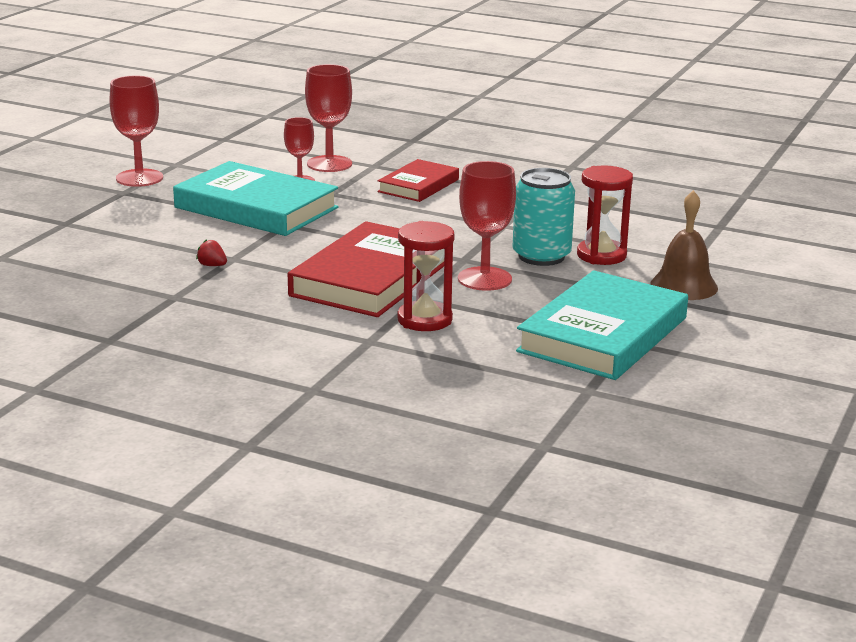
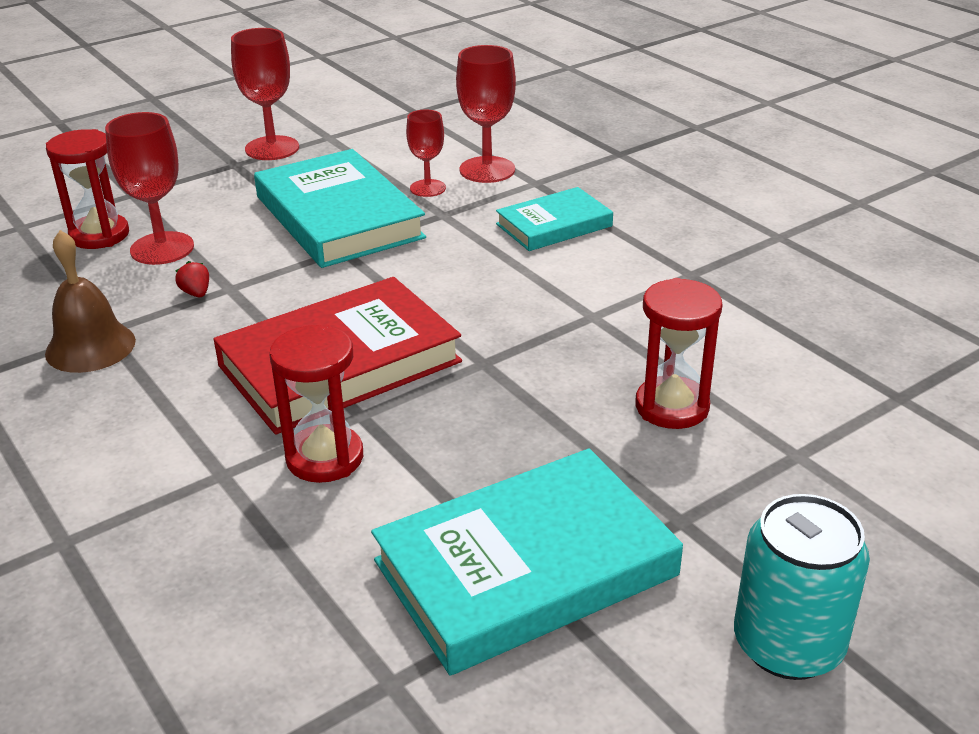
camera: 30 degrees right, 10 degrees up
(79, 250) = (99, 235): none -> red hourglass
(418, 185) = (554, 225): red book -> turquoise book
(484, 279) = (474, 406): red goblet -> red goblet (162, 248)
(541, 256) = (588, 385): turquoise can -> turquoise can (788, 645)
(684, 286) = (738, 504): brown bell -> brown bell (90, 347)

